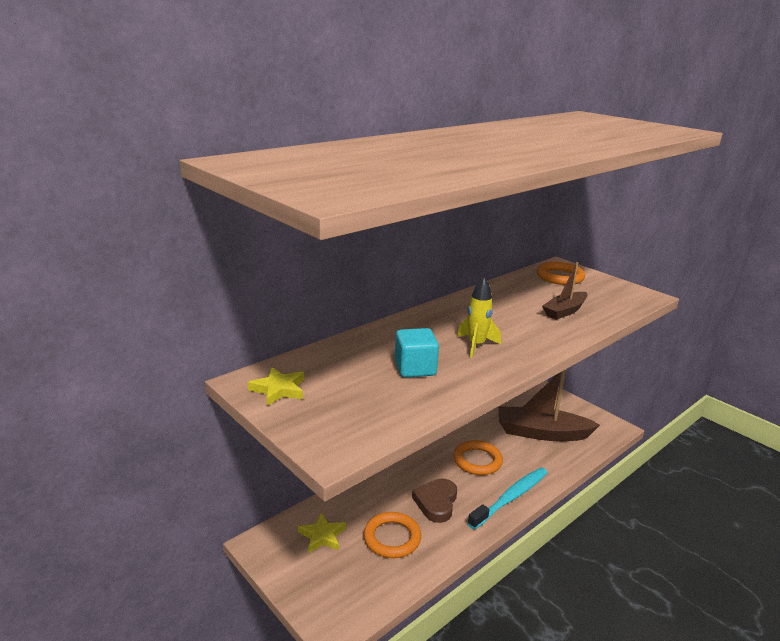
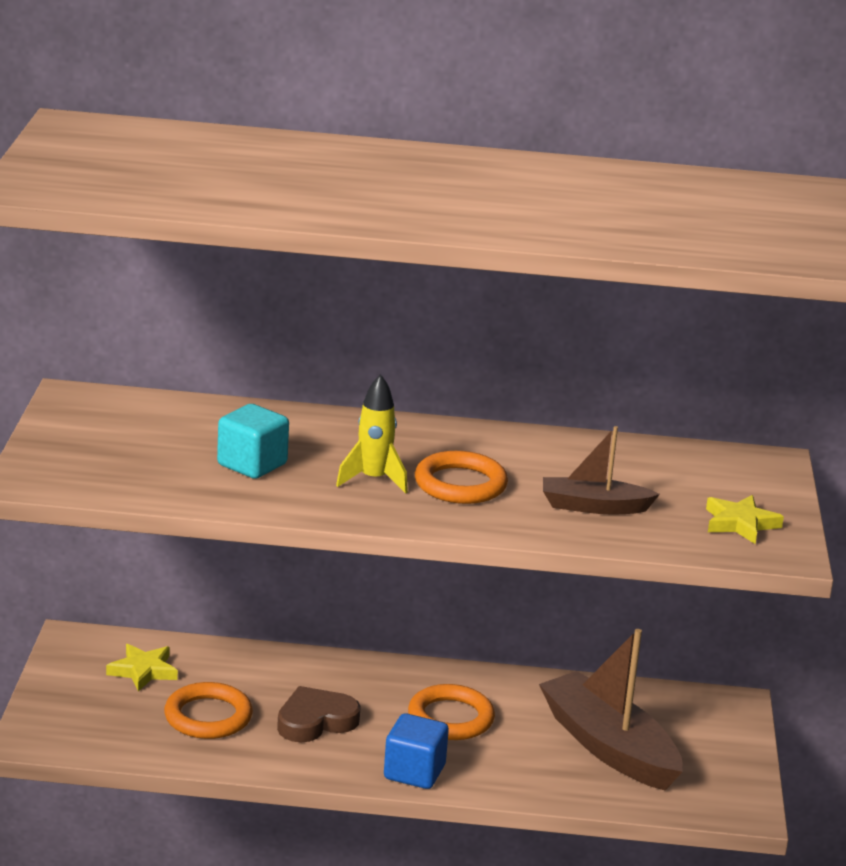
camera: 45 degrees right, 0 degrees up
(278, 389) = (86, 416): yellow star -> yellow star (740, 524)
(511, 498) = (414, 772): turquoise toothbrush -> blue cube
(560, 277) = (720, 473): orange ring -> orange ring (460, 484)

